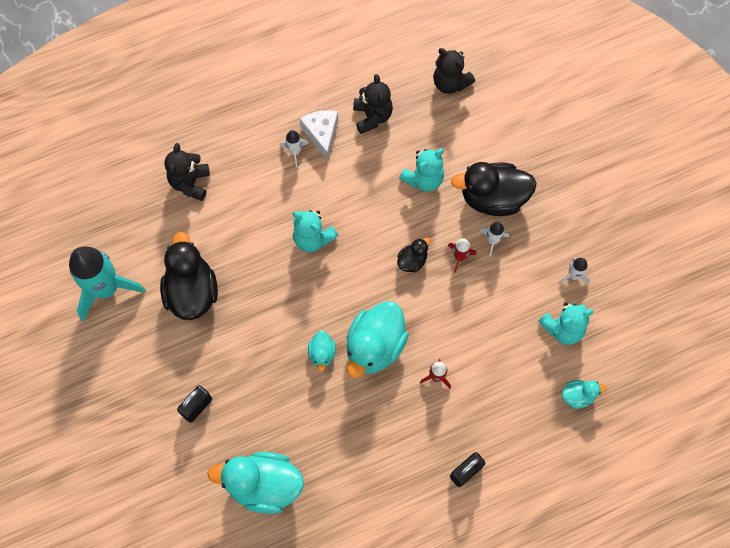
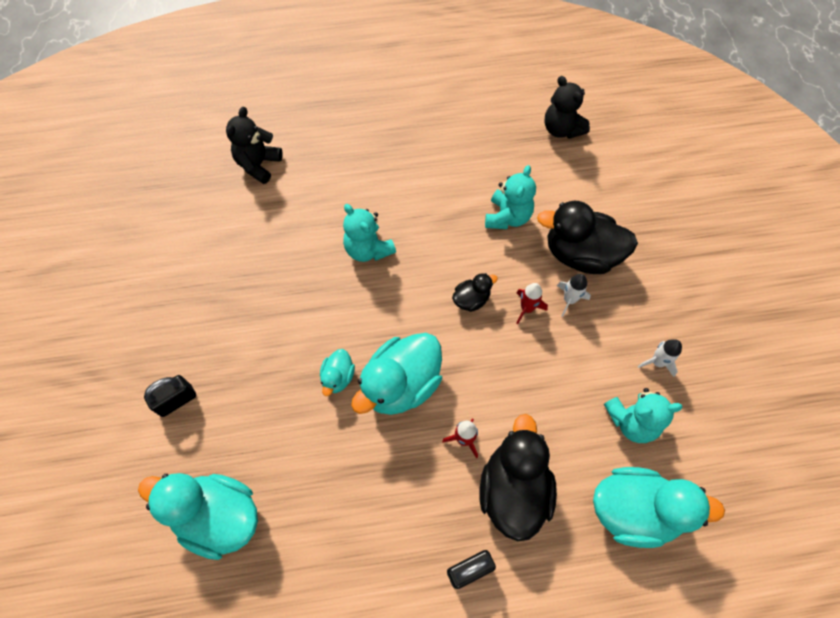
camera: 15 degrees right, 5 degrees down
(106, 289) = (131, 248): turquoise rocket -> none
(192, 292) = (219, 273): black duck -> black duck (513, 489)
(295, 152) = (377, 159): white rocket -> none
(321, 134) = (410, 148): white cheese -> none
(372, 116) = (469, 143): black teddy bear -> none
(423, 179) = (507, 217): turquoise teddy bear -> turquoise teddy bear turned 45 degrees counterclockwise
(577, 396) = (634, 510): turquoise duck -> turquoise duck, size x2.05

